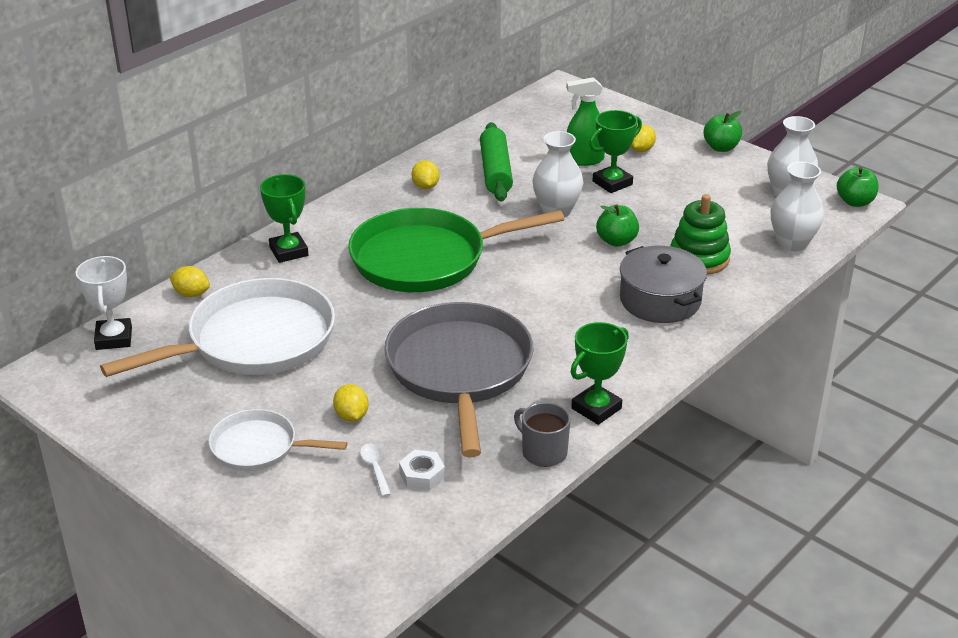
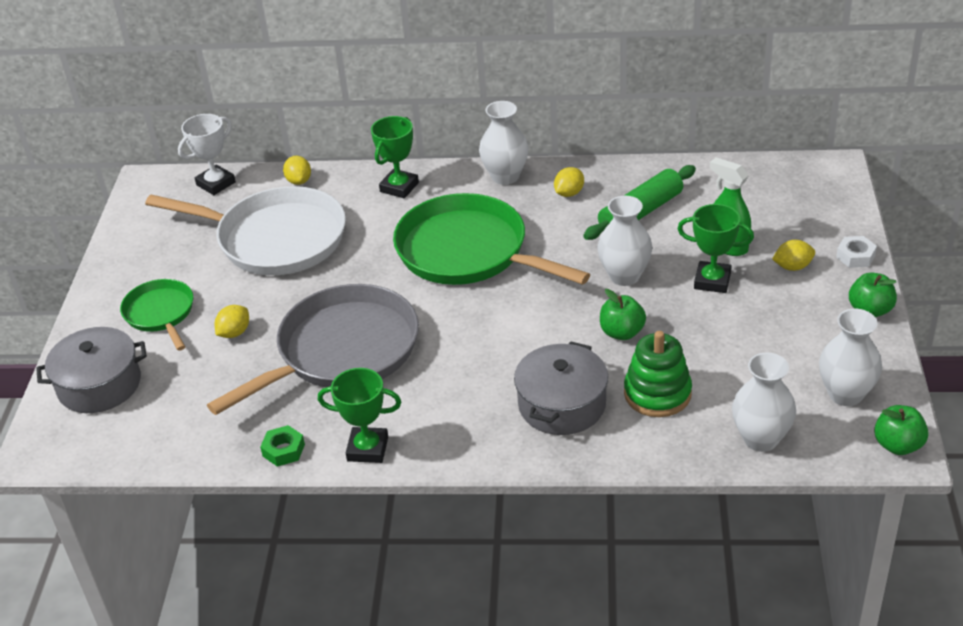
camera: 55 degrees right, 5 degrees up
(258, 447) = (160, 313): white pan -> green pan
(309, 525) = (99, 384): none -> grey pot
(359, 201) = (505, 176): none -> white vase
(375, 468) = (186, 378): white spoon -> none
(422, 475) = (199, 405): white nut -> white nut (855, 256)
(543, 452) = (283, 450): grey mug -> green nut

